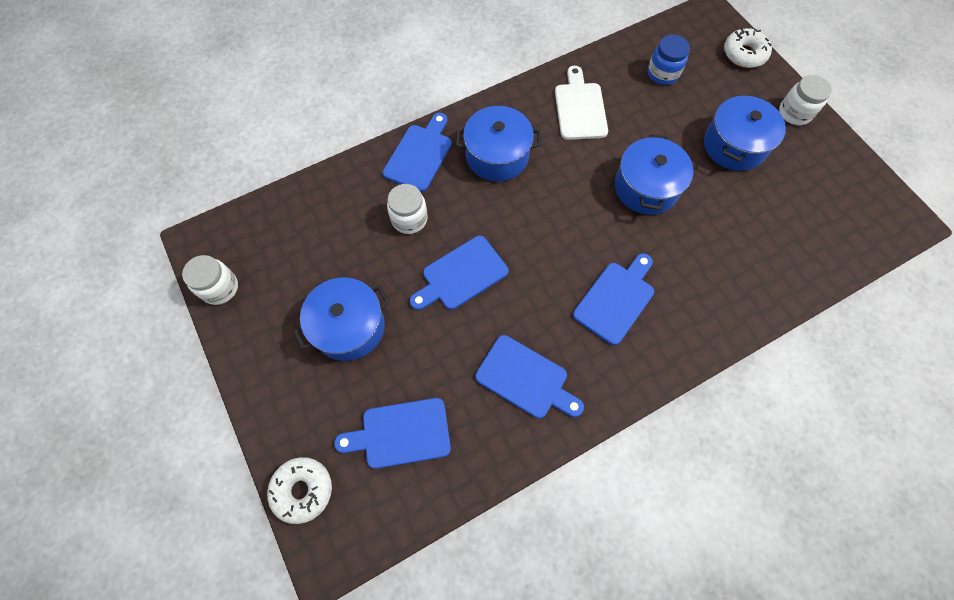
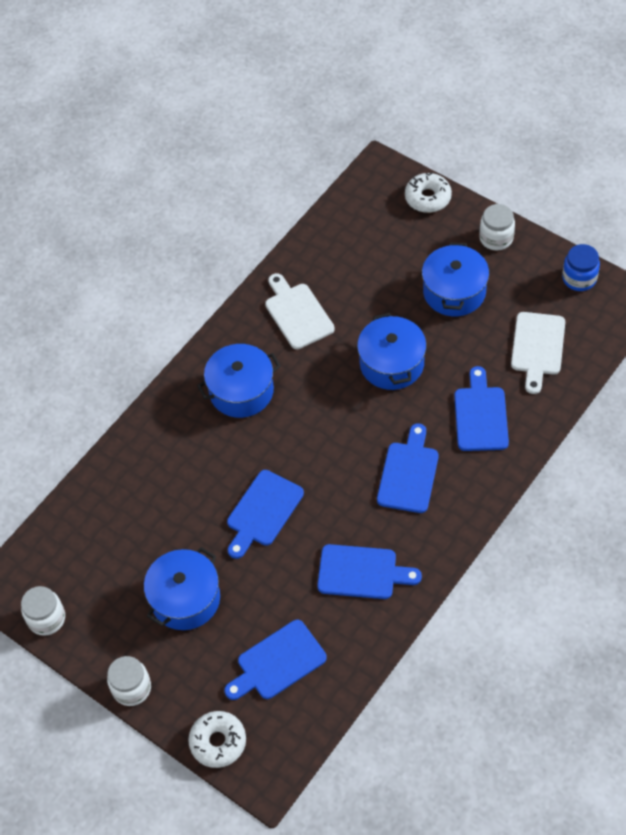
camera: 20 degrees left, 10 degrees down
(409, 219) = (189, 483): white jar -> white jar (131, 688)
(420, 155) = (168, 421): blue cutting board -> blue cutting board (480, 415)
(662, 73) = (360, 248): blue jar -> blue jar (579, 278)
(795, 230) = (537, 347): none -> white cutting board

